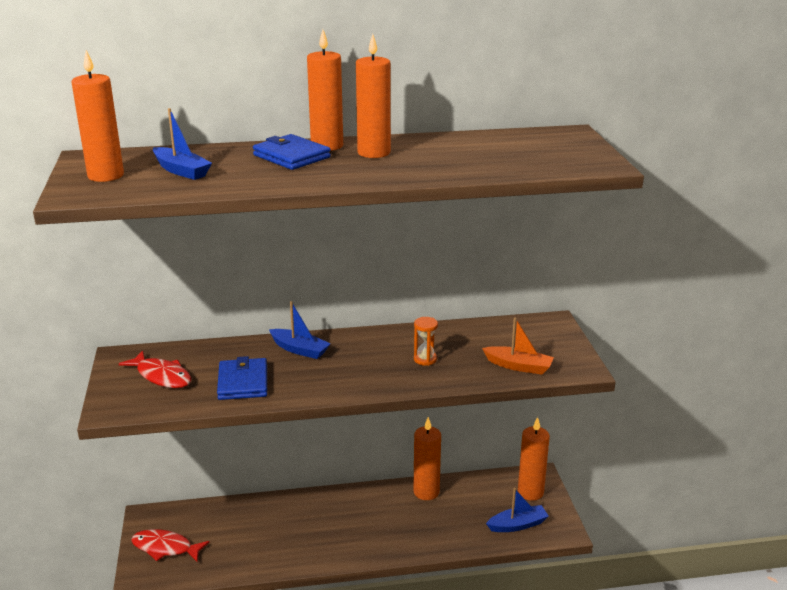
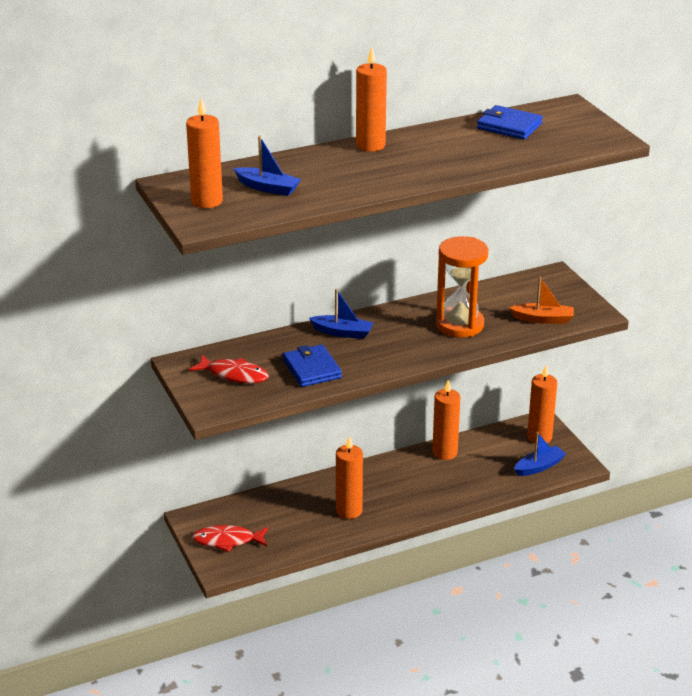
camera: 15 degrees left, 5 degrees up
(291, 156) = (349, 161): blue wallet -> blue wallet (509, 126)
(374, 153) = (417, 148): orange candle -> orange candle (349, 511)
(425, 359) = (459, 325): orange hourglass -> orange hourglass, size x2.24

